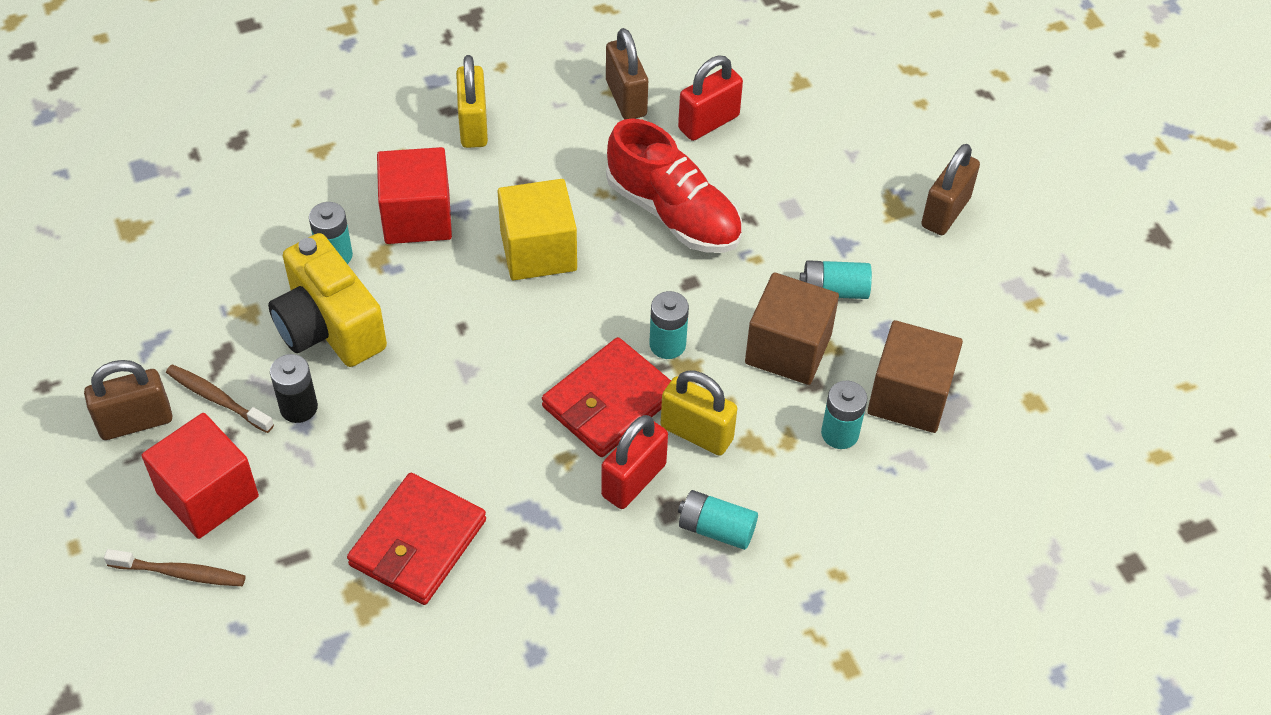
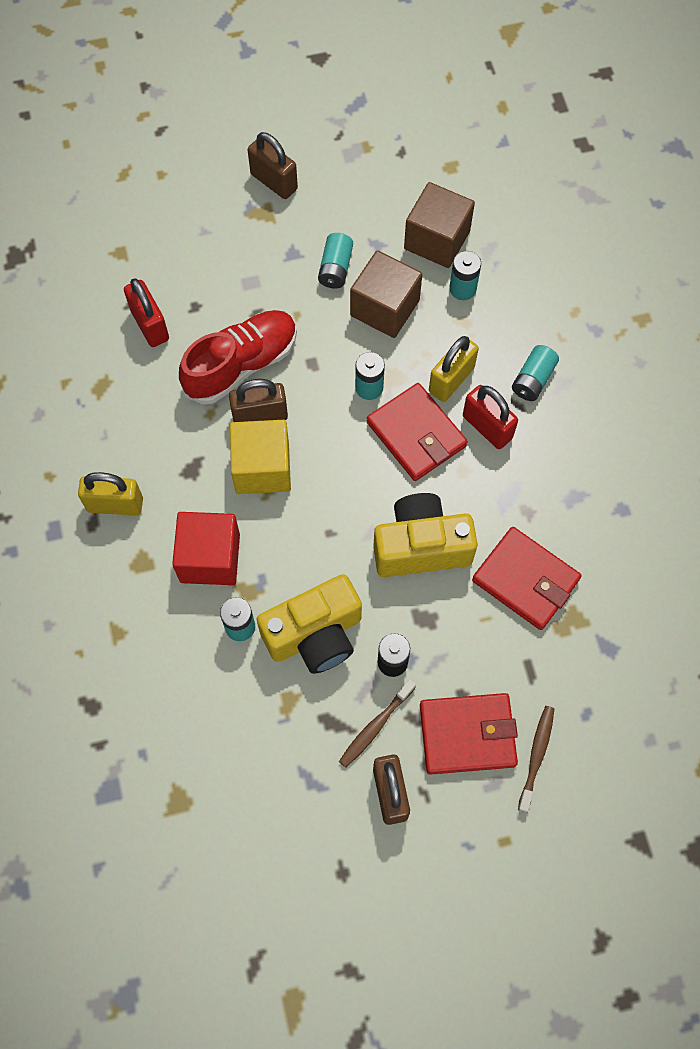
camera: 80 degrees left, 15 degrees up
(208, 495) = (467, 735): red cube -> red wallet
(453, 422) = (421, 546): none -> yellow camera
(626, 98) = (109, 382): brown padlock -> brown padlock (260, 416)

